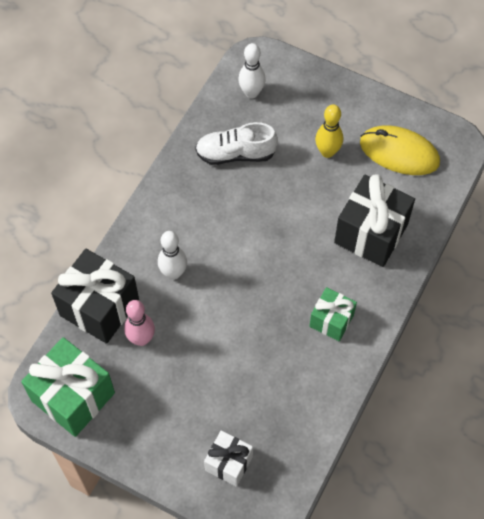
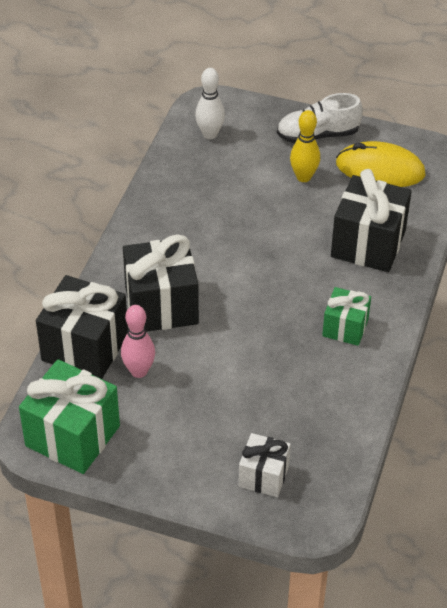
camera: 10 degrees left, 15 degrees down
(173, 273) = (161, 305): white bowling pin -> black gift
(235, 154) = (205, 190): white shoe -> white shoe (318, 135)

